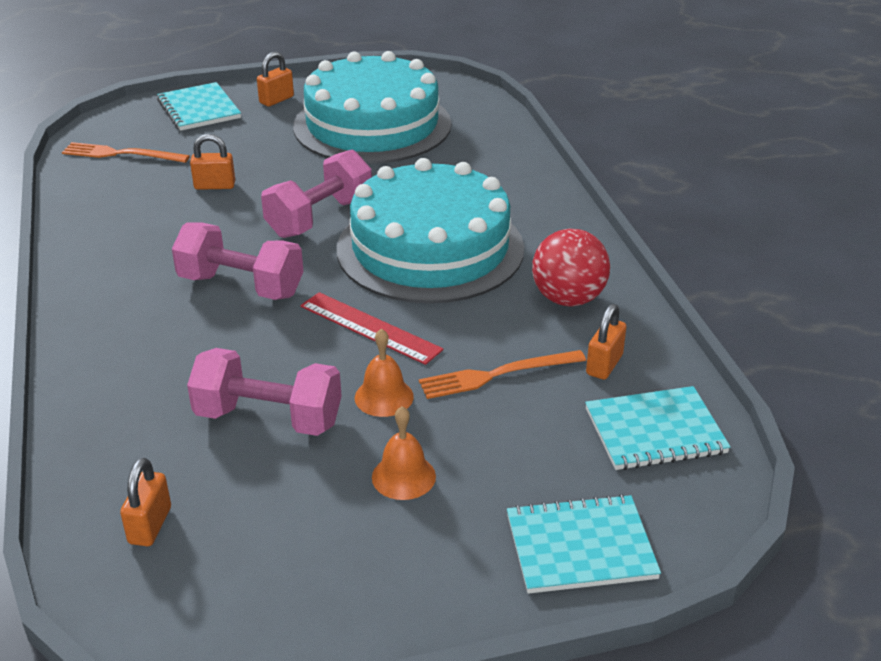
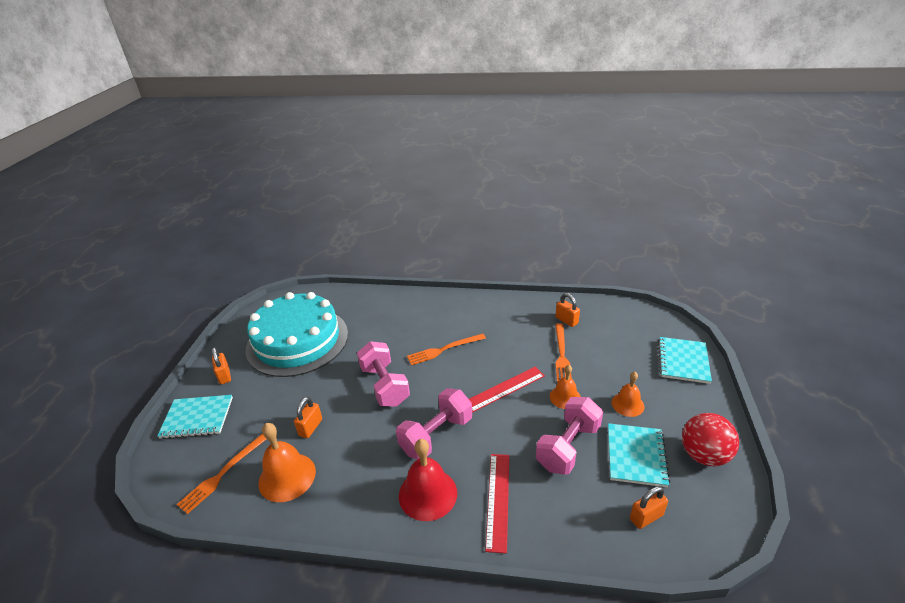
camera: 65 degrees left, 0 degrees up
(130, 195) = (287, 477): none -> orange bell
(135, 304) = (427, 494): none -> red bell
(141, 367) = (498, 500): none -> red ruler
(150, 525) = (646, 517): orange padlock -> orange padlock turned 60 degrees counterclockwise
(430, 248) = (444, 349): turquoise cake -> orange fork
(568, 299) = (512, 316): red ball -> red ball (704, 455)
(655, 431) = (615, 320): turquoise notebook -> turquoise notebook (636, 456)

